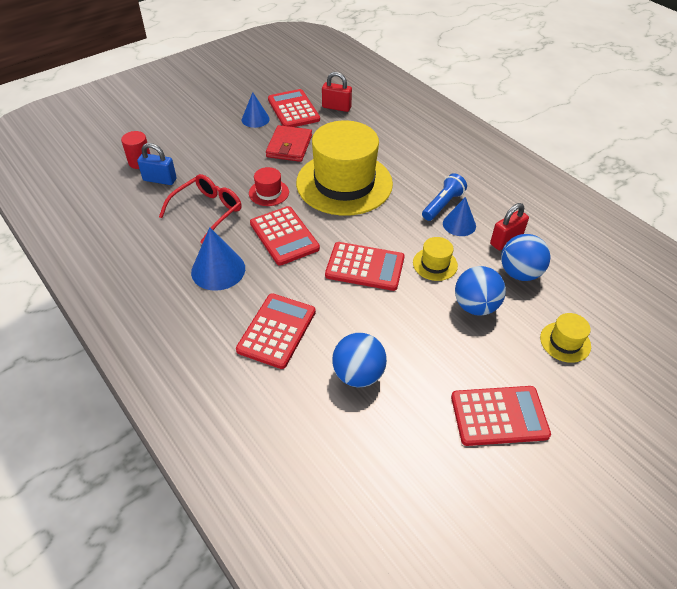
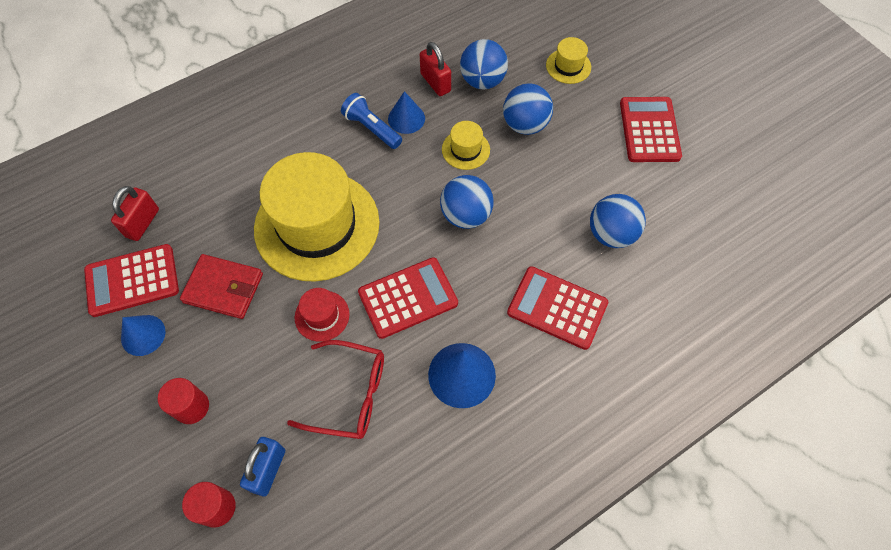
camera: 85 degrees left, 15 degrees up
(205, 144) = (191, 407): none -> red cylinder
(207, 211) = (350, 394): red glasses -> red glasses turned 150 degrees clockwise
(365, 267) = (466, 215): red calculator -> blue ball

